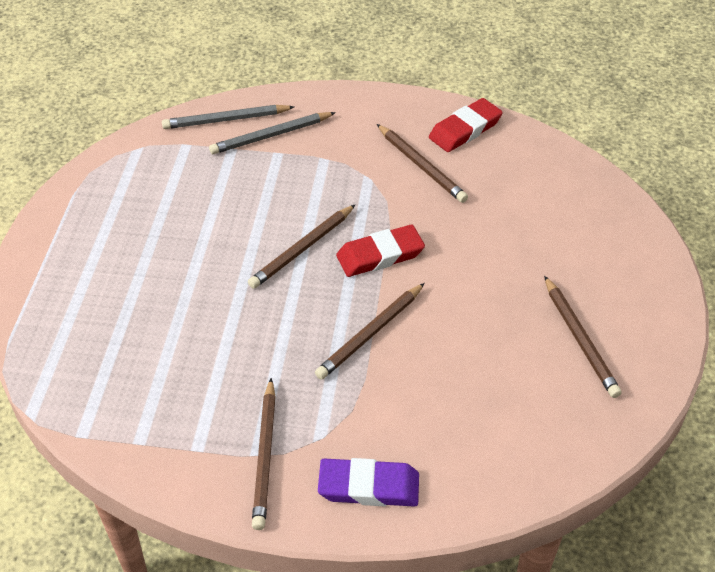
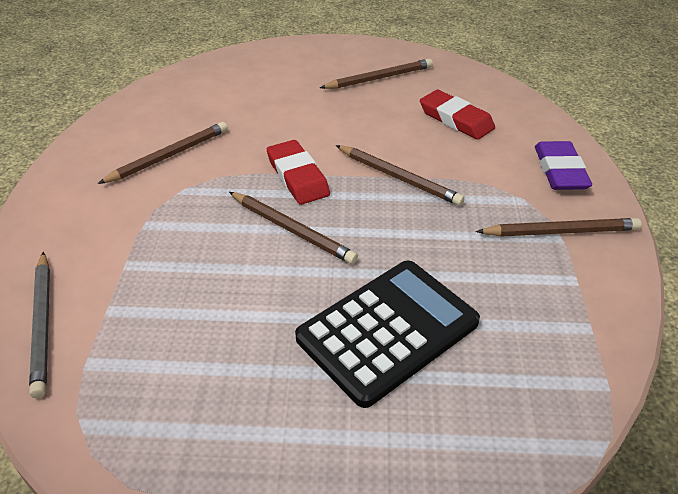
camera: 95 degrees left, 5 degrees down
(172, 302) = (388, 330): none -> black calculator
(271, 136) = (90, 274): grey pencil -> none
(465, 129) = (118, 131): red eraser -> red eraser (456, 119)

